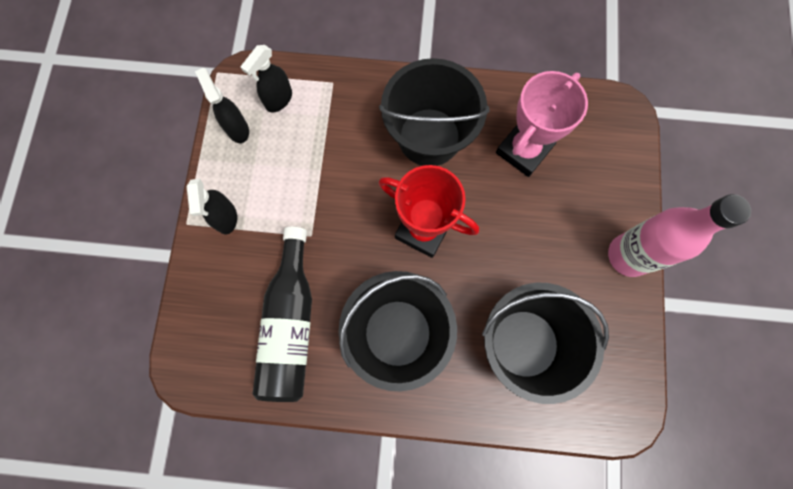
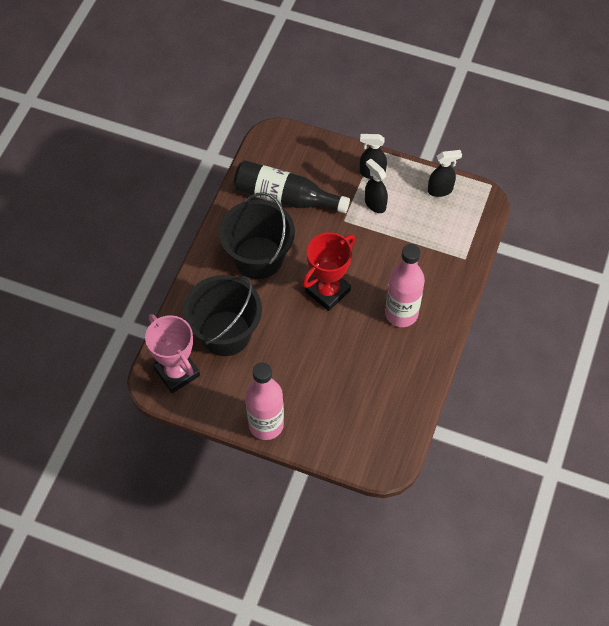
camera: 105 degrees right, 15 degrees down
(278, 100) = (458, 220): black spray bottle -> black spray bottle (375, 204)
(429, 137) = (401, 313): black bucket -> pink bottle
(523, 150) = (372, 377): pink trophy -> pink trophy (177, 372)

